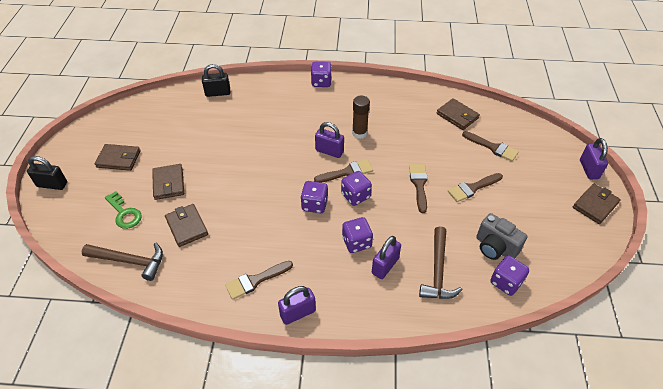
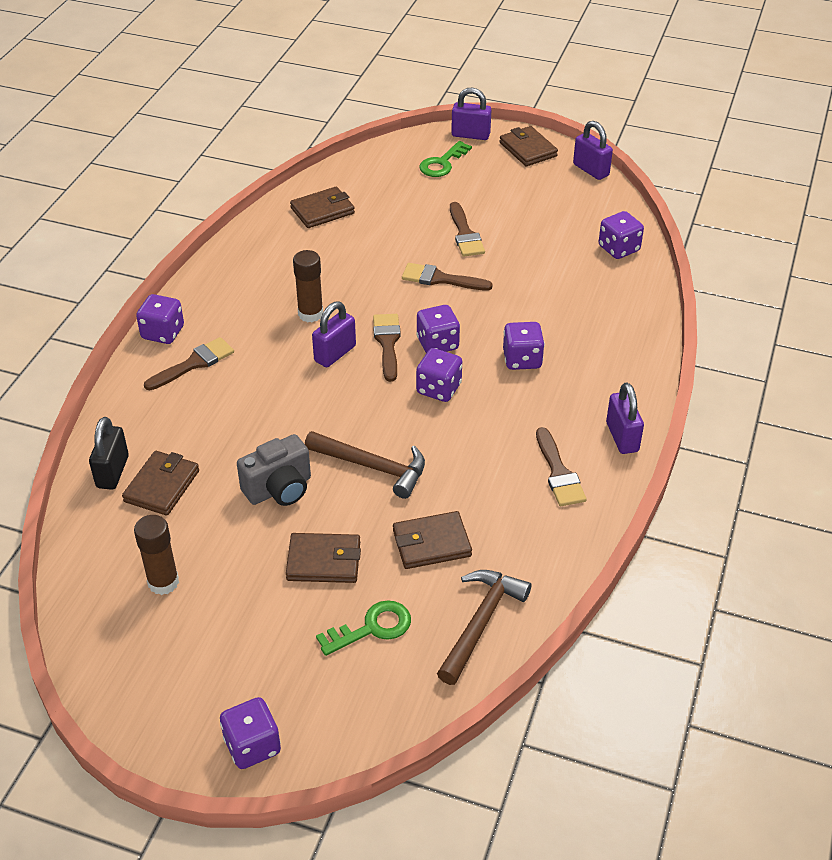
camera: 75 degrees left, 5 degrees down
(52, 184) = (252, 746): black padlock -> purple dice
(119, 159) = (227, 634): brown wallet -> brown wallet (162, 486)
(149, 129) = (163, 582): none -> brown glue stick
(385, 266) = (568, 341): purple padlock -> purple padlock (591, 170)
(438, 271) = (588, 298): brown hammer -> brown hammer (372, 467)
(492, 147) = (399, 197): brown brush -> brown brush (194, 363)
(495, 247) = (566, 242): grey camera -> grey camera (279, 489)
(544, 161) = (442, 163): none -> green key

